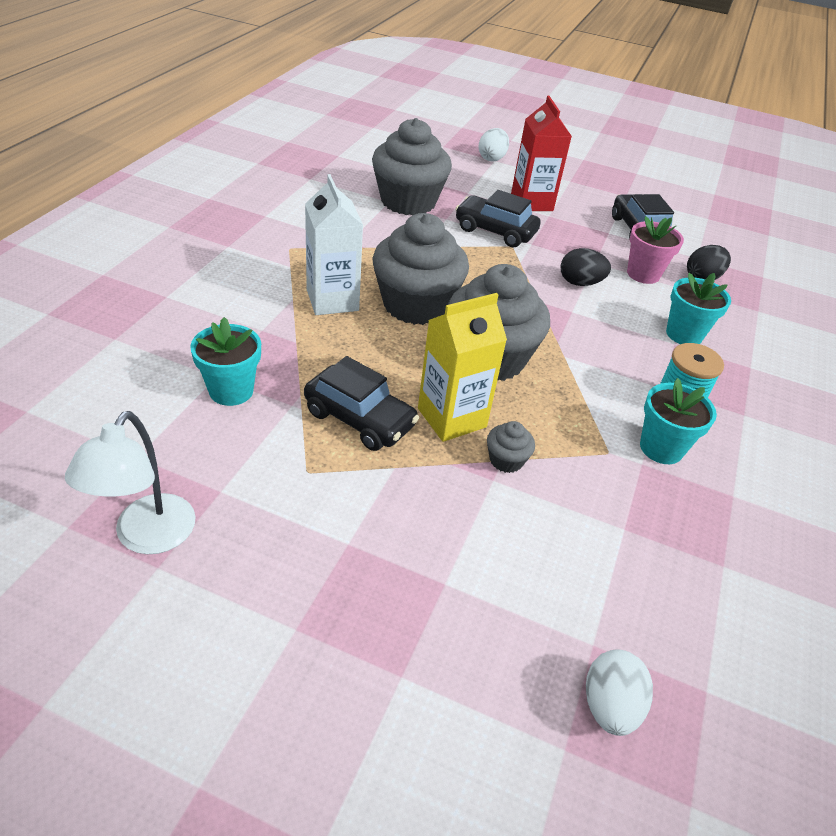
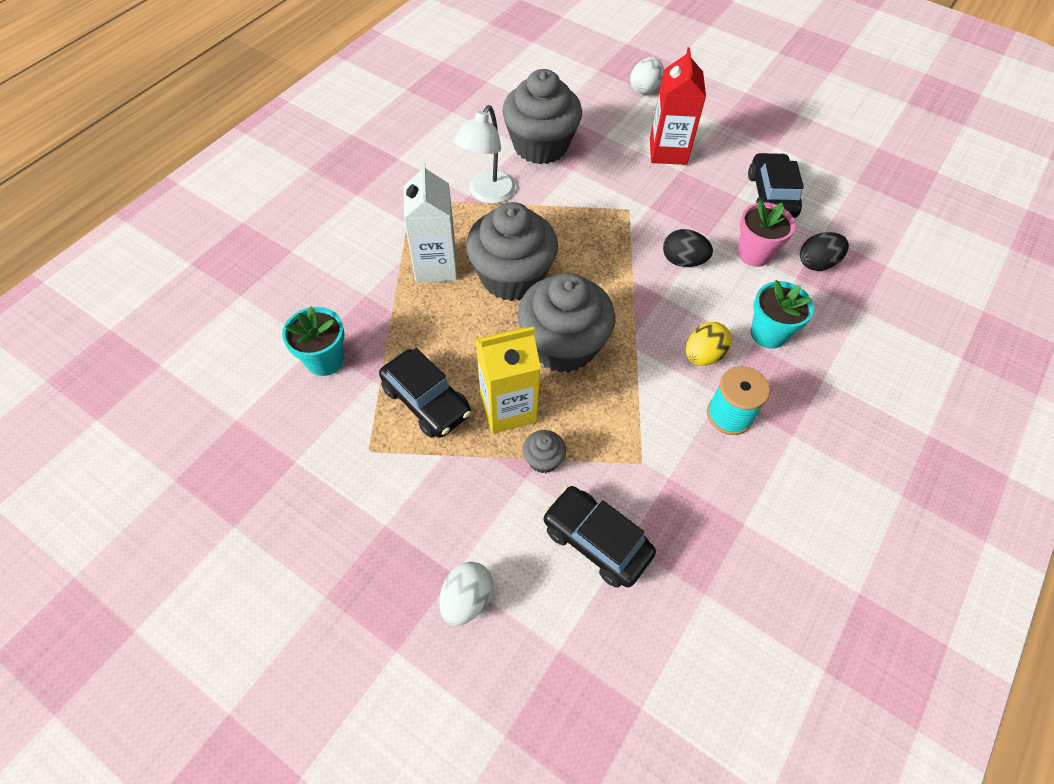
camera: 15 degrees right, 15 degrees up
(147, 537) = (231, 498): white lamp -> white lamp (487, 194)
(495, 231) = (617, 189): black car -> black car (596, 541)
(609, 706) = (554, 706): white egg -> white egg (467, 599)
(631, 356) = (703, 355): none -> yellow egg
(661, 448) = (693, 463): turquoise flower pot -> none

